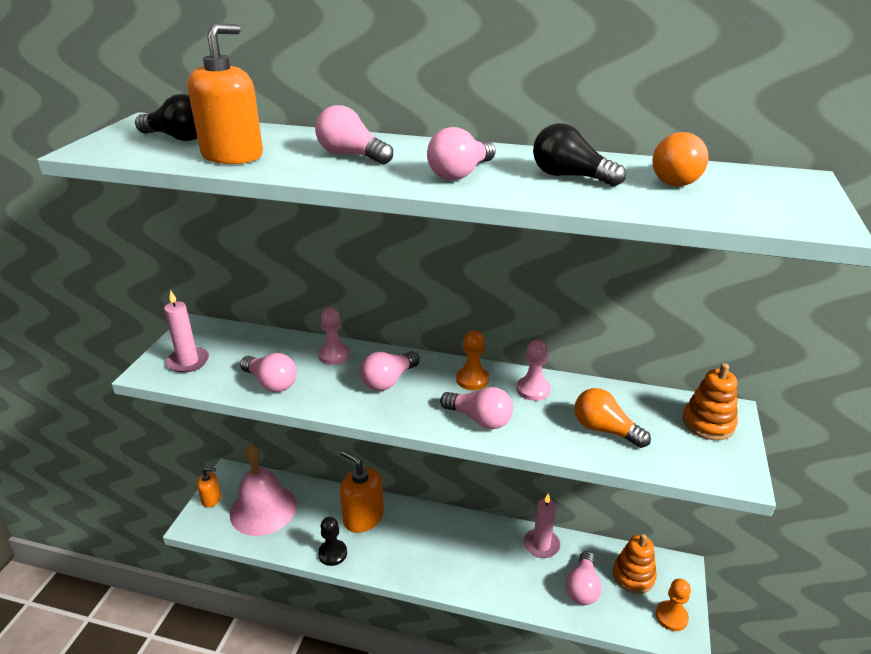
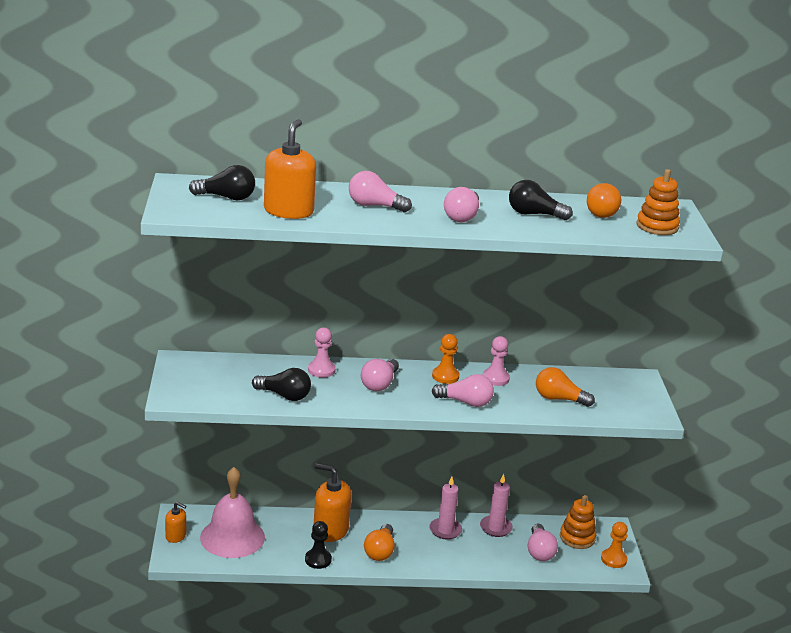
camera: 20 degrees left, 5 degrees down
(188, 362) = (198, 387): pink candle -> pink candle (445, 530)
(211, 499) = (176, 536): orange soap dispenser -> orange soap dispenser turned 45 degrees clockwise
(271, 383) = (284, 395): pink light bulb -> black light bulb
(402, 554) = (380, 551): none -> orange light bulb
(708, 423) = (629, 387): orange stacking toy -> orange stacking toy (657, 226)

